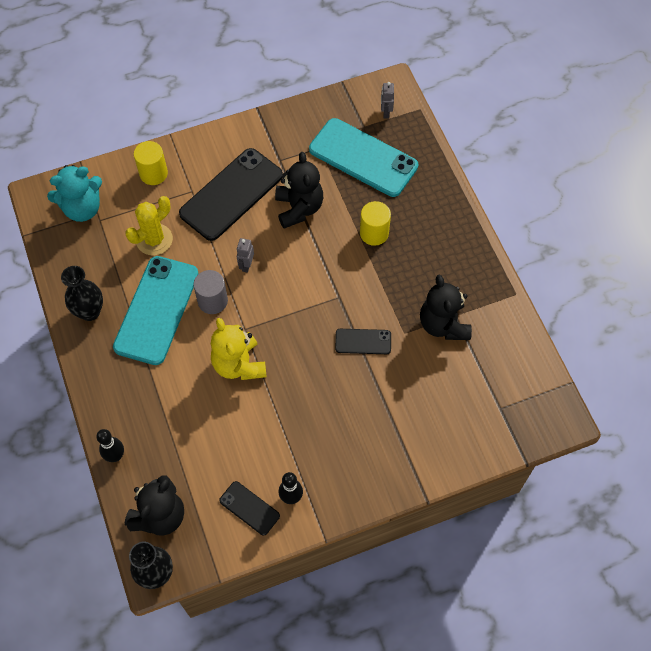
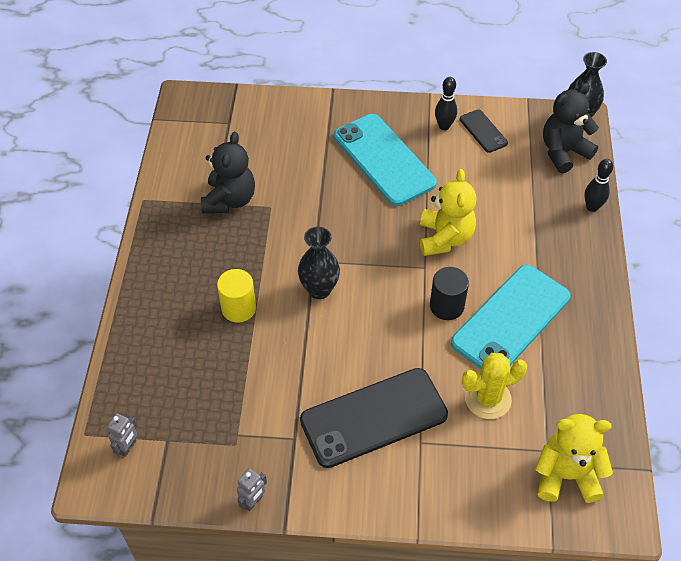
camera: 155 degrees left, 10 degrees down
(82, 208) = (566, 475): turquoise teddy bear -> yellow teddy bear
(90, 312) = (586, 346): black vase -> black vase (319, 289)
(153, 173) = (460, 487): yellow cylinder -> none
(212, 301) = (446, 306): grey cylinder -> black cylinder
(246, 265) = (394, 328): grey robot -> grey robot (253, 501)
(299, 208) = (304, 368): black teddy bear -> none
(363, 158) = (194, 399): turquoise phone -> turquoise phone (384, 159)
(363, 341) = (314, 214): black phone -> none

